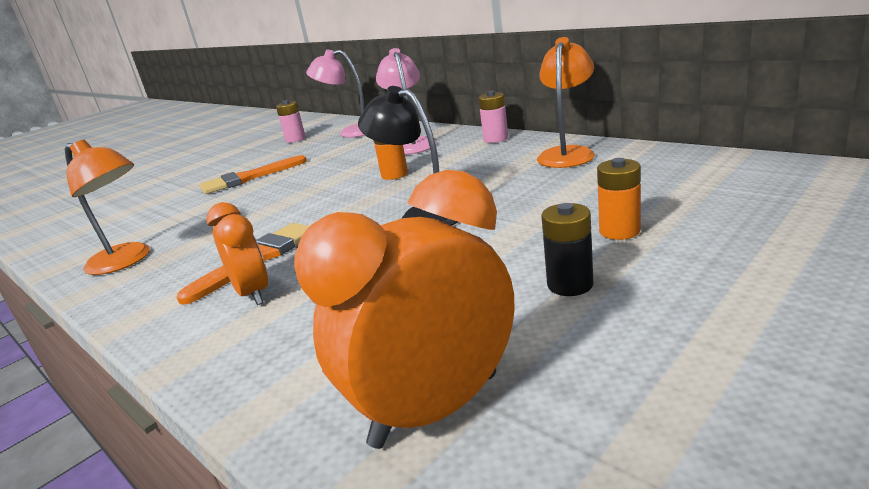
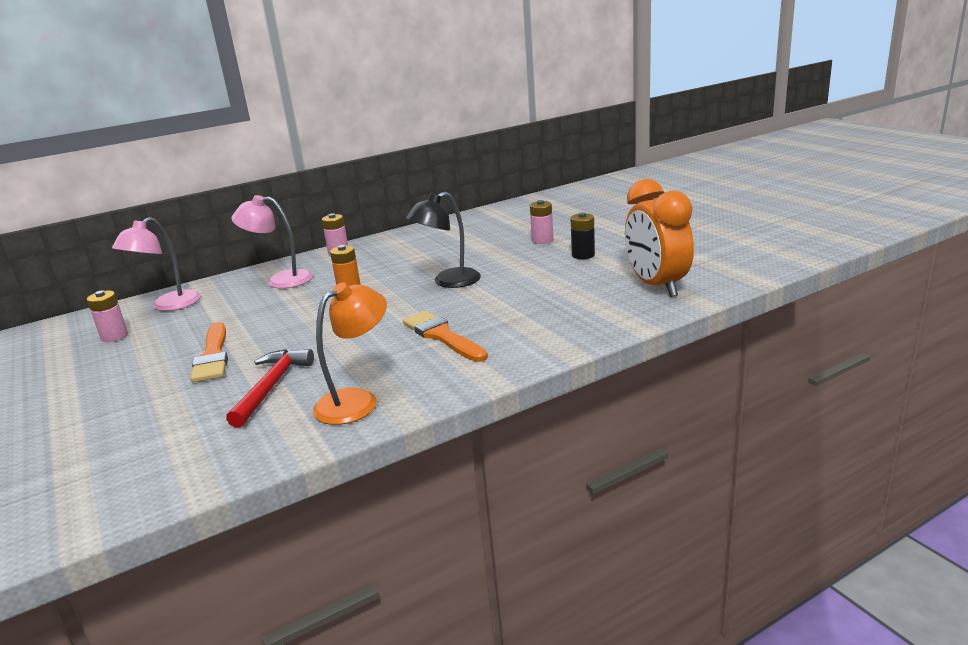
camera: 75 degrees left, 0 degrees up
(180, 217) = (272, 386): none -> red hammer
(253, 294) = (500, 333): orange clock -> none
(567, 153) = (415, 237): orange lamp -> none
(619, 231) = (542, 240): orange battery -> pink battery

